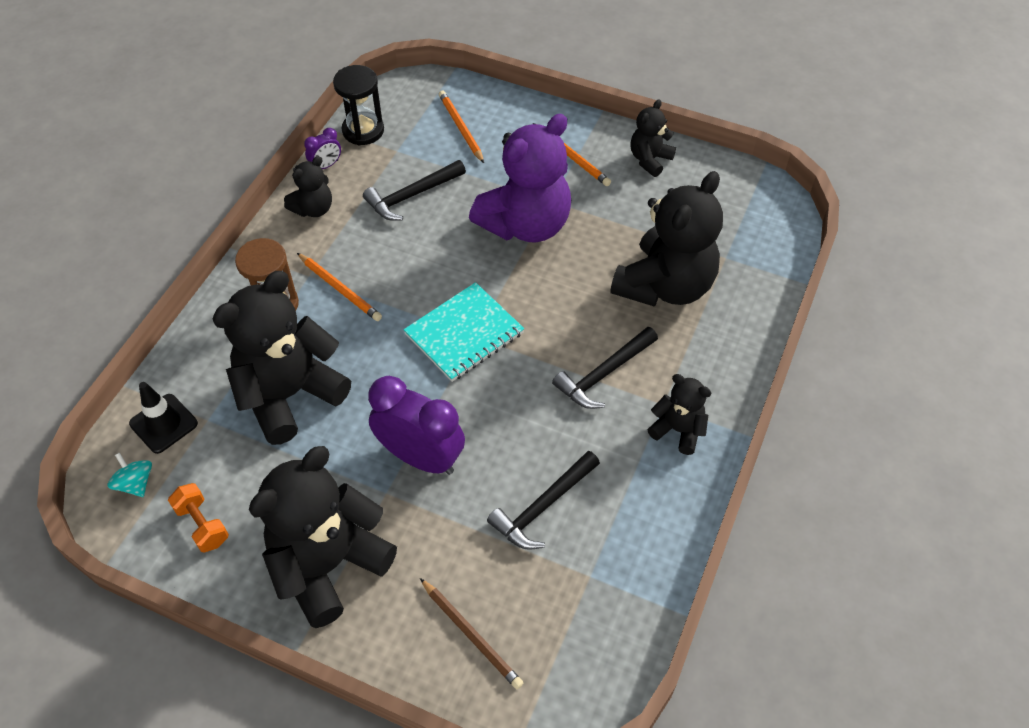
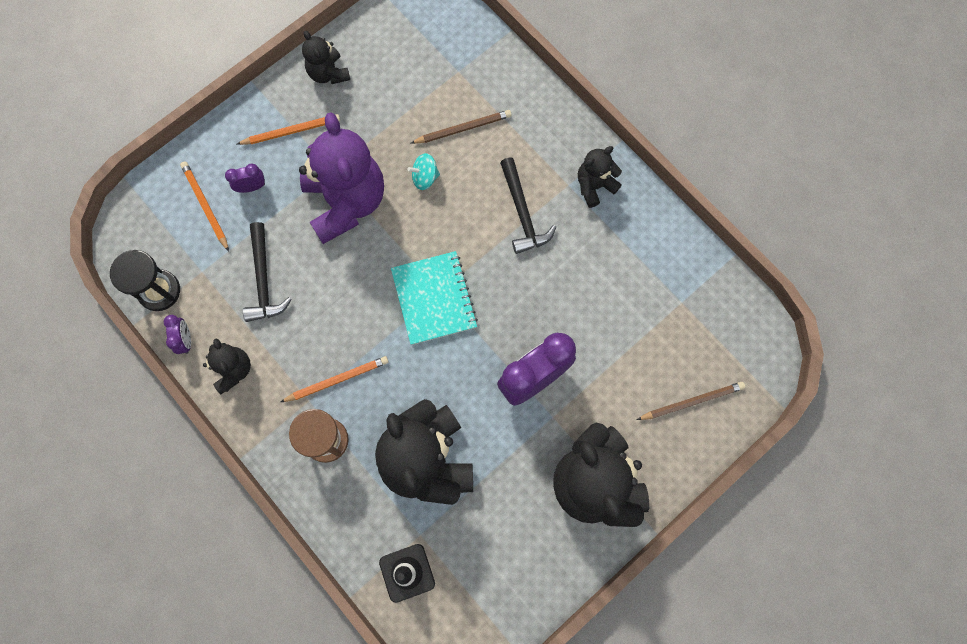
camera: 65 degrees left, 20 degrees up
(135, 483) = (455, 612): turquoise spinning top -> turquoise spinning top (425, 177)
(202, 525) = (518, 568): orange dumbbell -> none
(460, 128) = (205, 206): orange pencil -> orange pencil turned 60 degrees clockwise
(498, 151) = (251, 187): none -> purple clock
(542, 506) = (614, 309): black hammer -> none
(665, 285) = (463, 128): black teddy bear -> brown pencil

